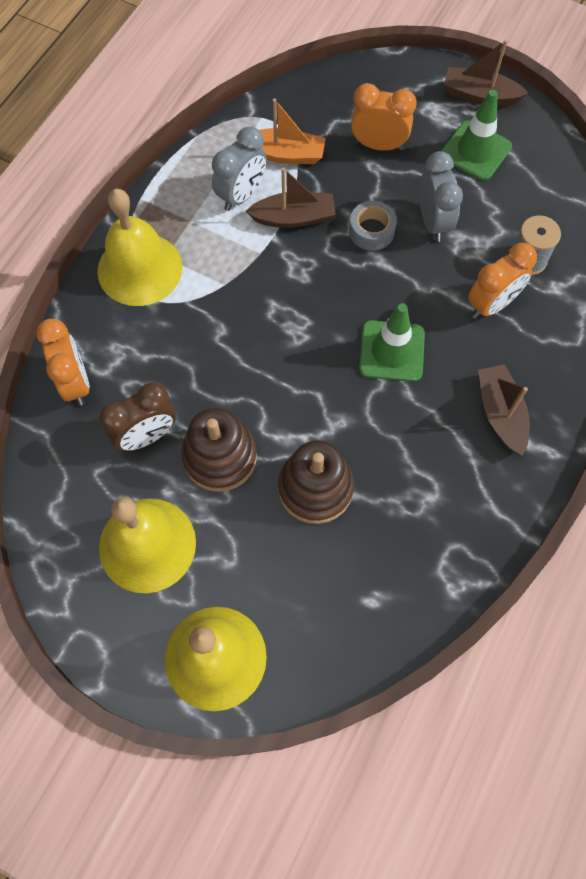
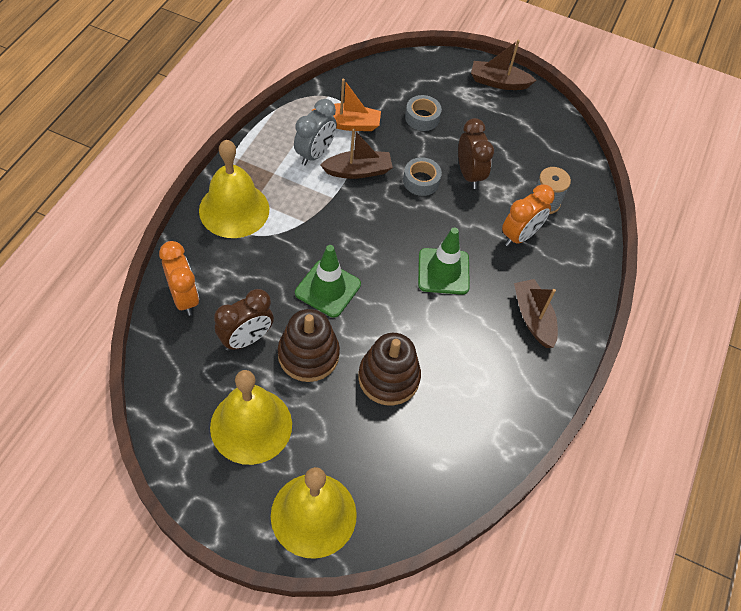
camera: 10 degrees left, 10 degrees down
(378, 145) = (422, 118): orange clock -> grey tape
(433, 222) = (469, 174): grey clock -> brown clock
(475, 151) = (498, 122): green traffic cone -> green traffic cone (328, 288)

